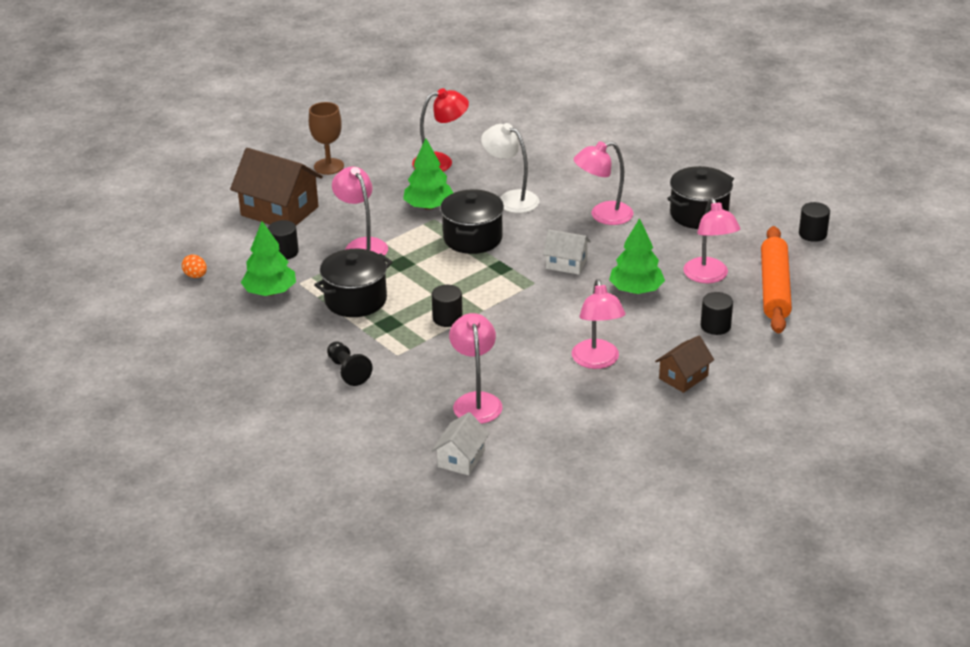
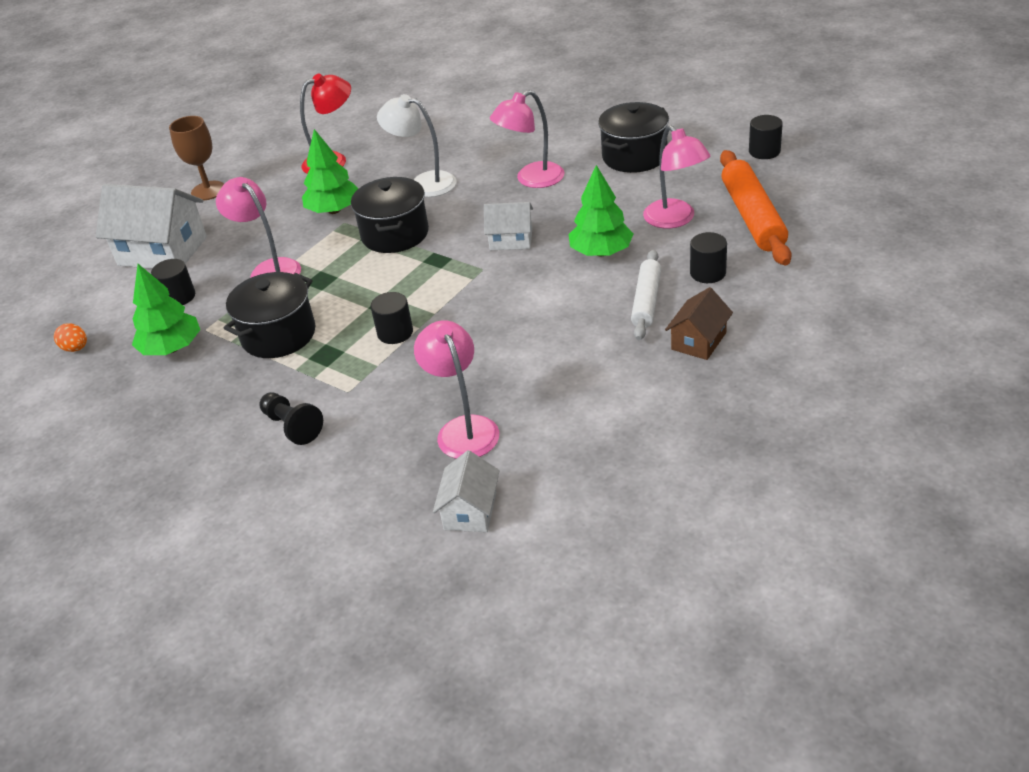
camera: 10 degrees left, 5 degrees up
(279, 211) = (162, 251): brown house -> white house
(597, 361) = (590, 345): pink lamp -> none
(656, 337) = (646, 301): none -> white rolling pin

